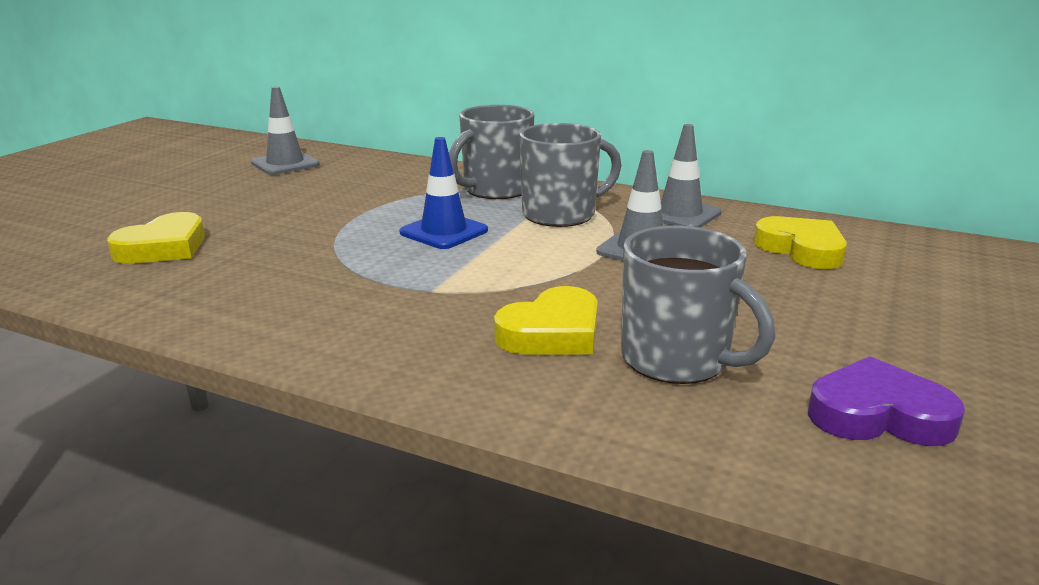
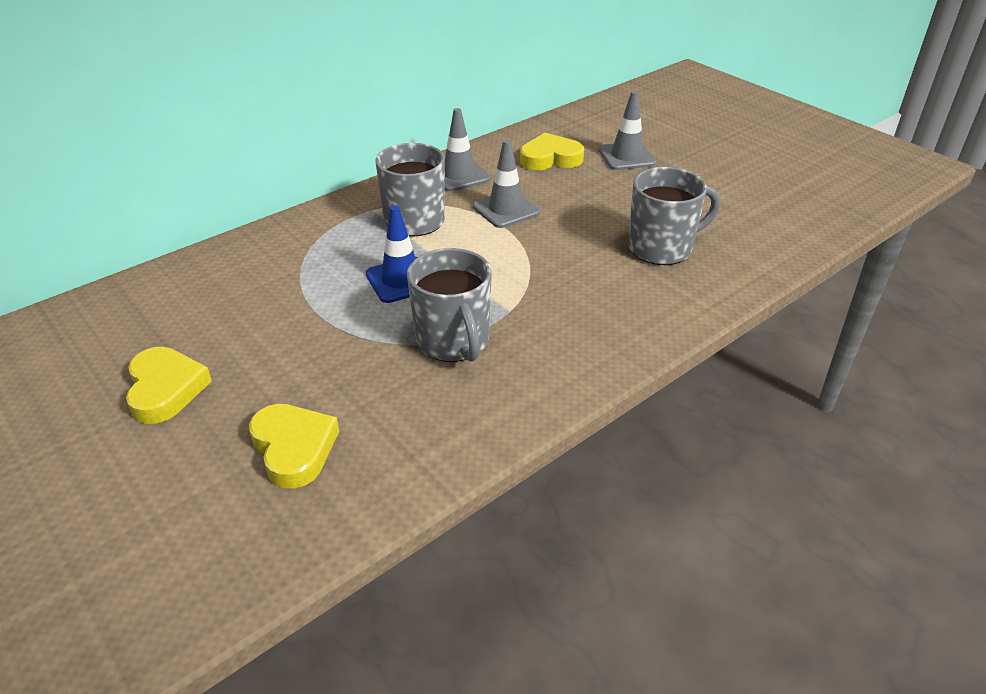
camera: 65 degrees left, 15 degrees up
(285, 164) = (106, 336): grey traffic cone -> grey traffic cone (626, 156)
(495, 190) = (330, 233): grey mug -> grey mug (453, 342)
(552, 333) = (605, 279): yellow heart -> yellow heart (165, 389)
(878, 415) = (740, 214): purple heart -> none

